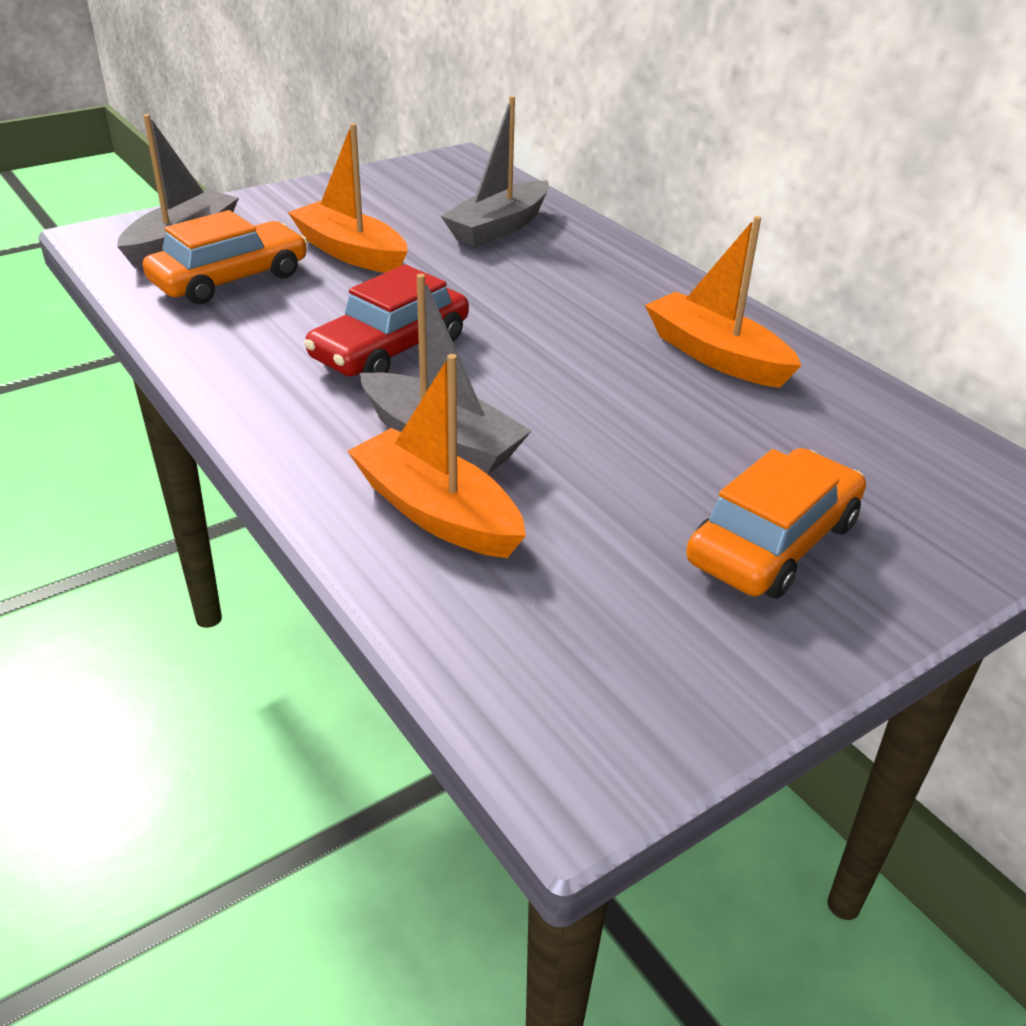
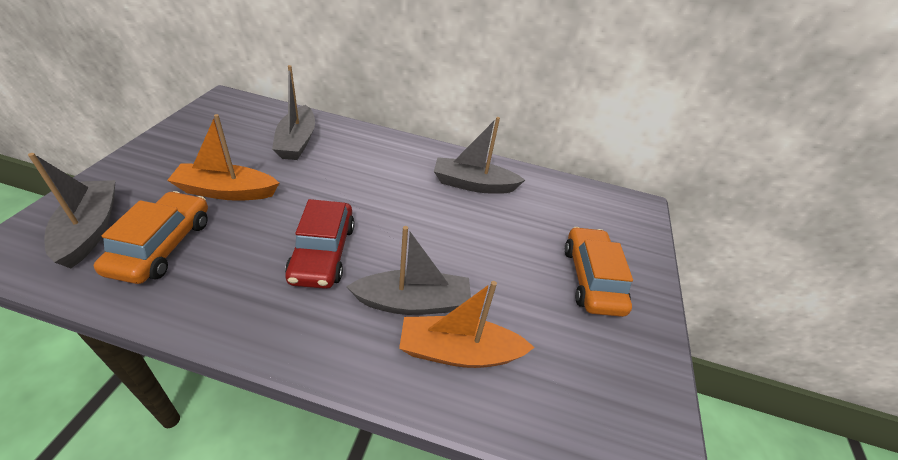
camera: 45 degrees left, 5 degrees up
(716, 356) = (473, 184): orange boat -> grey boat

